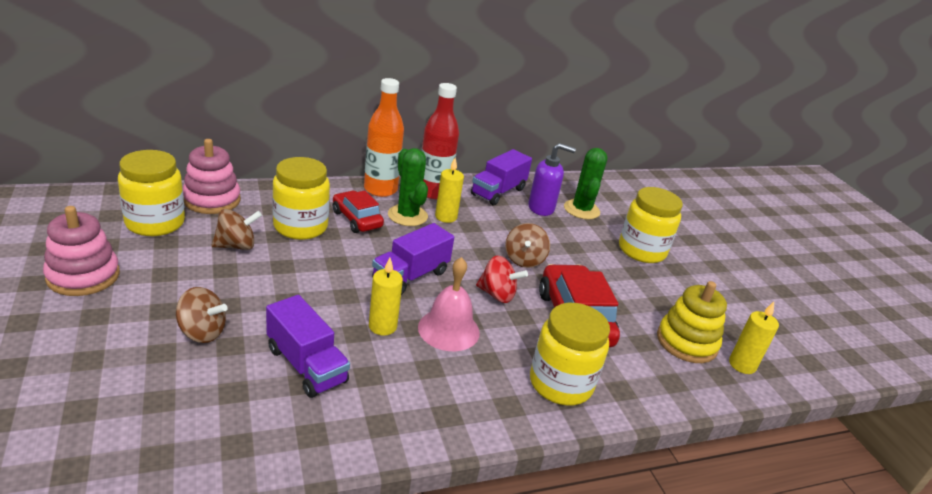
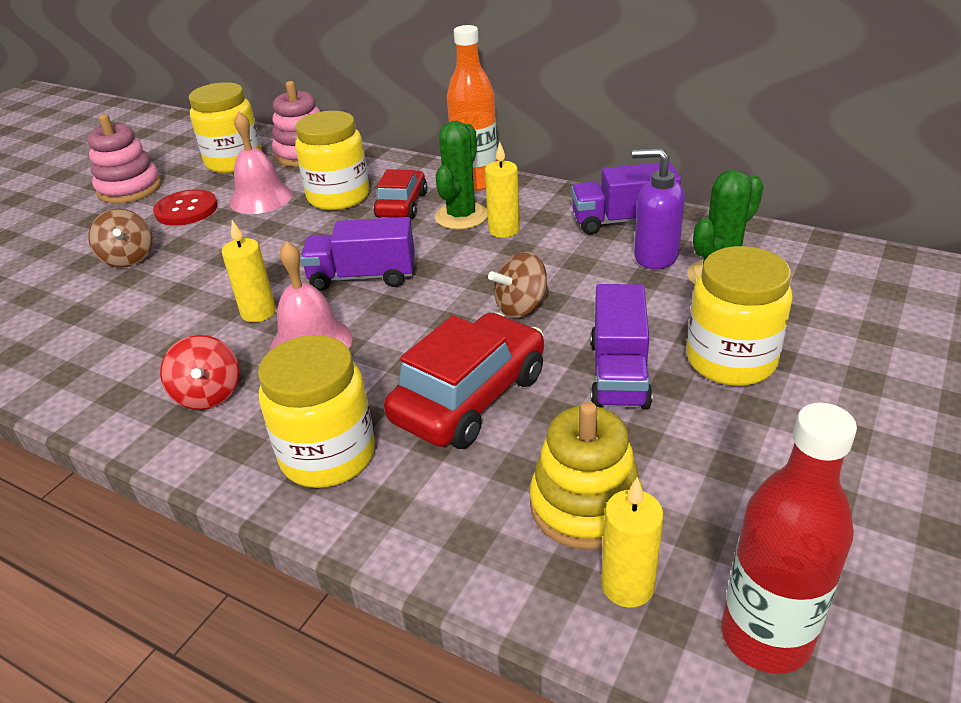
camera: 55 degrees right, 5 degrees up
(183, 276) = (186, 210): none -> red button
(236, 246) = (261, 198): brown spinning top -> pink bell
(306, 365) = (149, 317): purple truck -> purple truck (619, 373)
(433, 192) = (534, 200): red bottle -> red bottle (765, 637)
(497, 294) = (422, 331): red spinning top -> red spinning top (208, 395)
(541, 208) = (655, 256): purple soap dispenser -> purple soap dispenser turned 150 degrees clockwise

